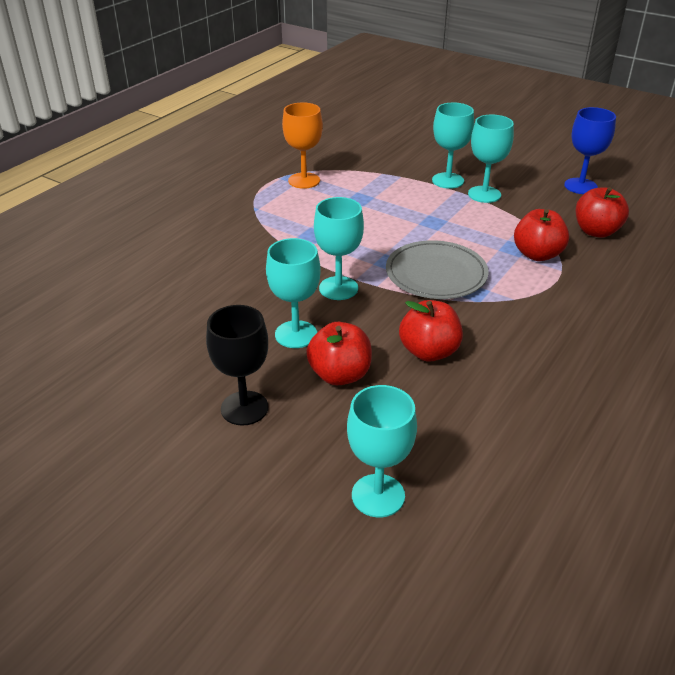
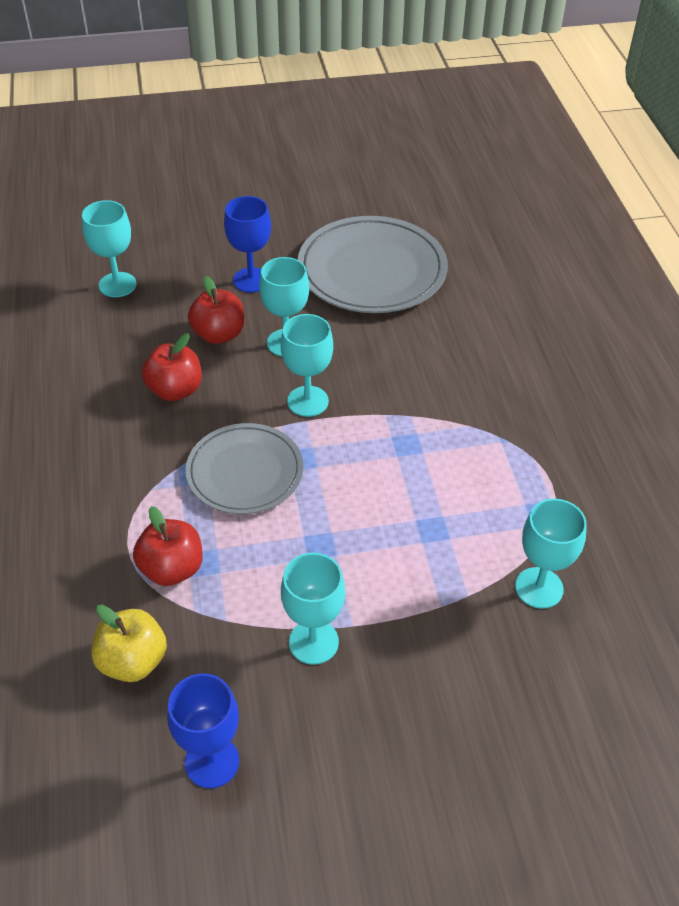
camera: 135 degrees right, 10 degrees up
(138, 348) = (372, 270): none -> grey plate
(244, 408) = (251, 280): black goblet -> blue goblet
(304, 180) = (524, 515): orange goblet -> none
(448, 181) = (381, 639): turquoise goblet -> turquoise goblet (539, 588)
(596, 231) = (133, 661): red apple -> yellow apple

